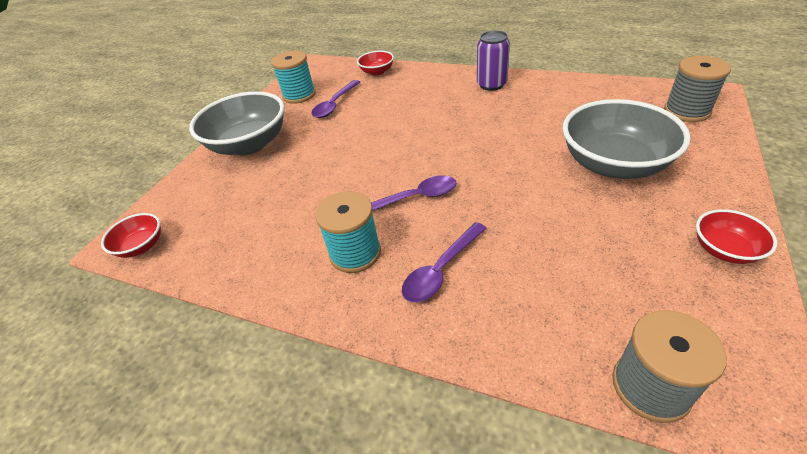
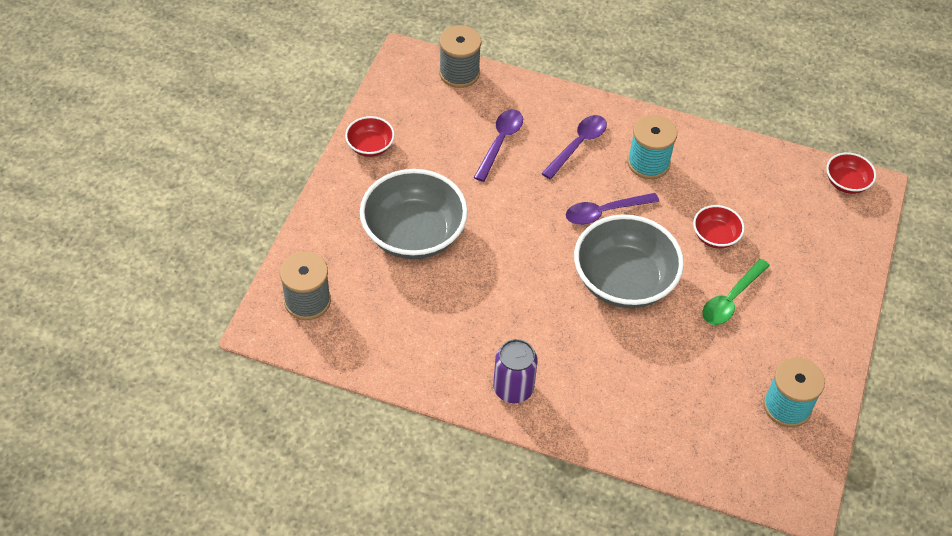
camera: 170 degrees right, 10 degrees up
(249, 144) = (811, 308): grey bowl -> grey bowl (624, 281)
(312, 144) = (731, 299): none -> green spoon
(335, 104) = (725, 374): purple spoon -> purple spoon (500, 142)
(377, 72) = (681, 452): red bowl -> red bowl (715, 236)

